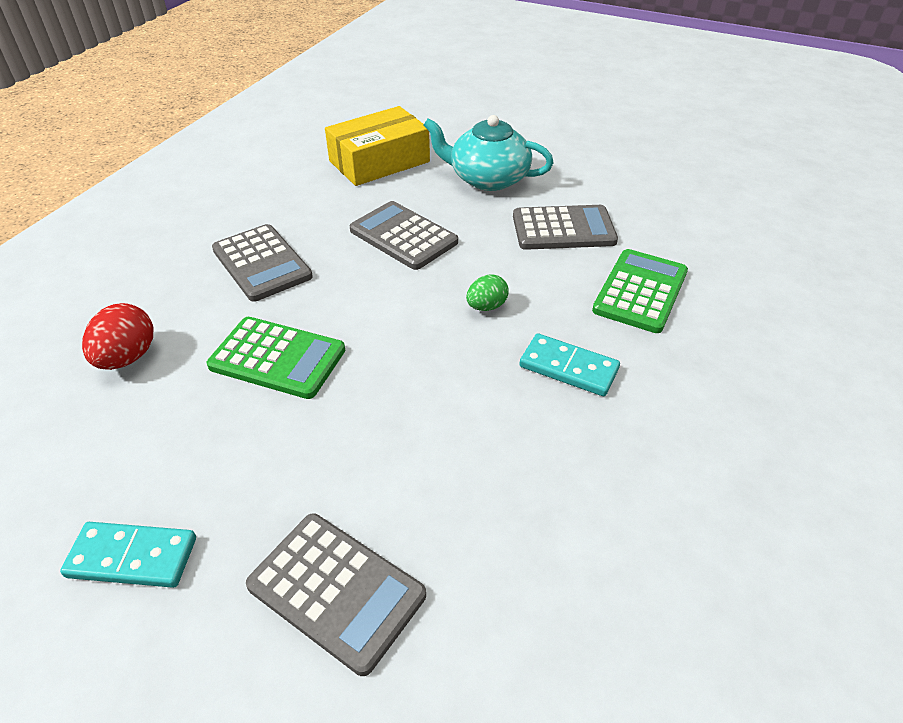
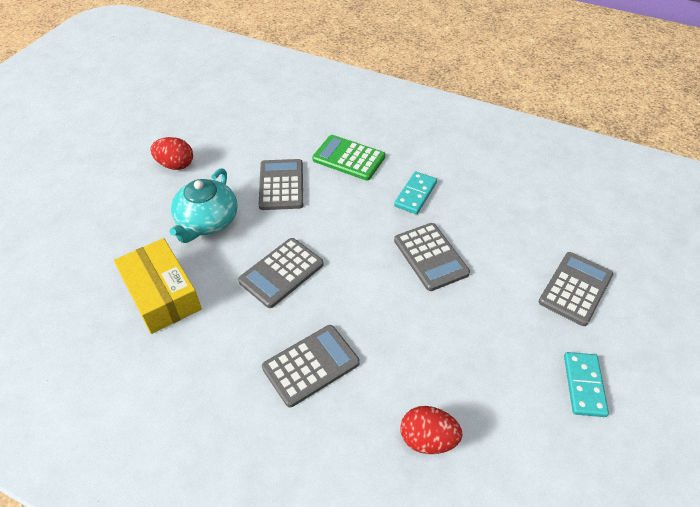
camera: 90 degrees left, 5 degrees up
(277, 358) = (419, 337): green calculator -> none
(426, 379) = (430, 257): none -> grey calculator
(486, 306) = (363, 227): green egg -> none
(583, 149) = (175, 165): none -> red egg

